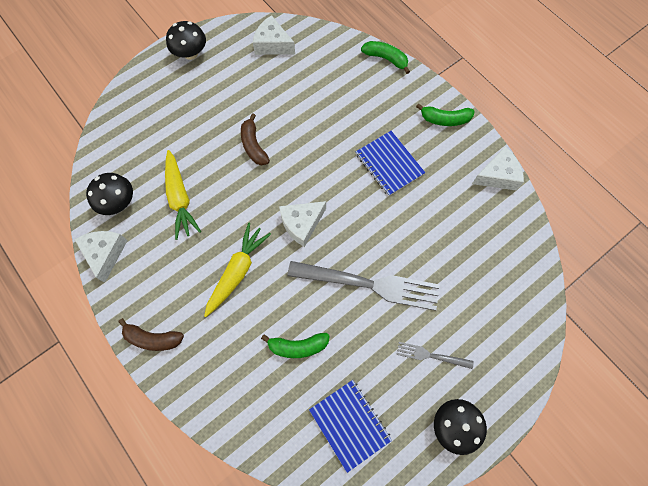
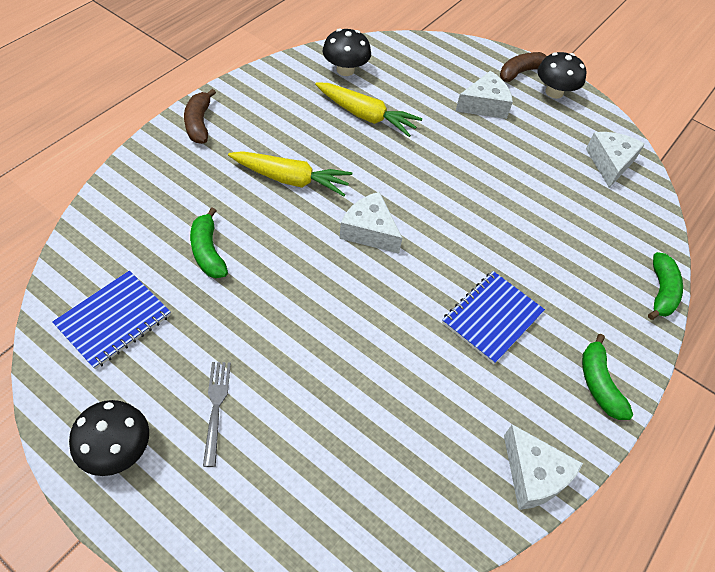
camera: 70 degrees right, 15 degrees down
(105, 254) = (285, 71): white cheese -> white cheese (484, 105)
(180, 198) = (366, 116): yellow carrot -> yellow carrot turned 120 degrees counterclockwise
(253, 145) = (458, 168): brown banana -> brown banana (520, 72)
(370, 284) = (305, 318): grey fork -> none

